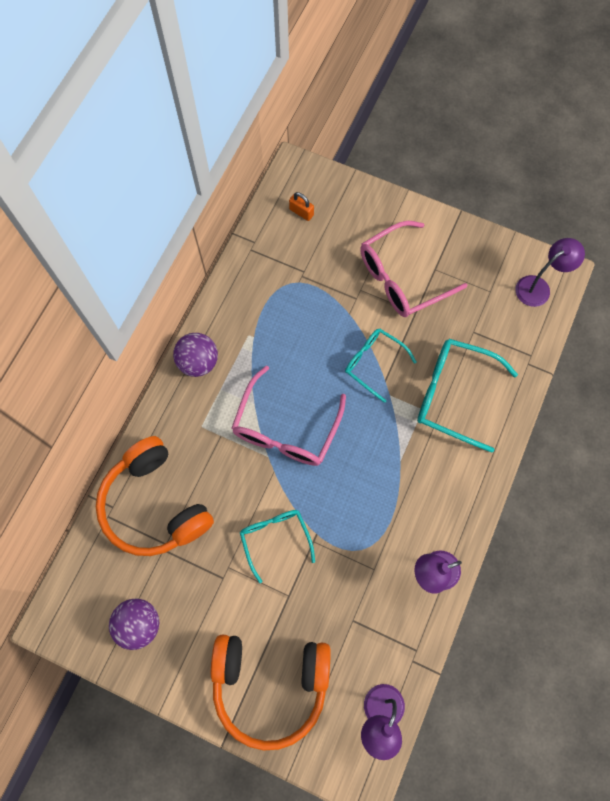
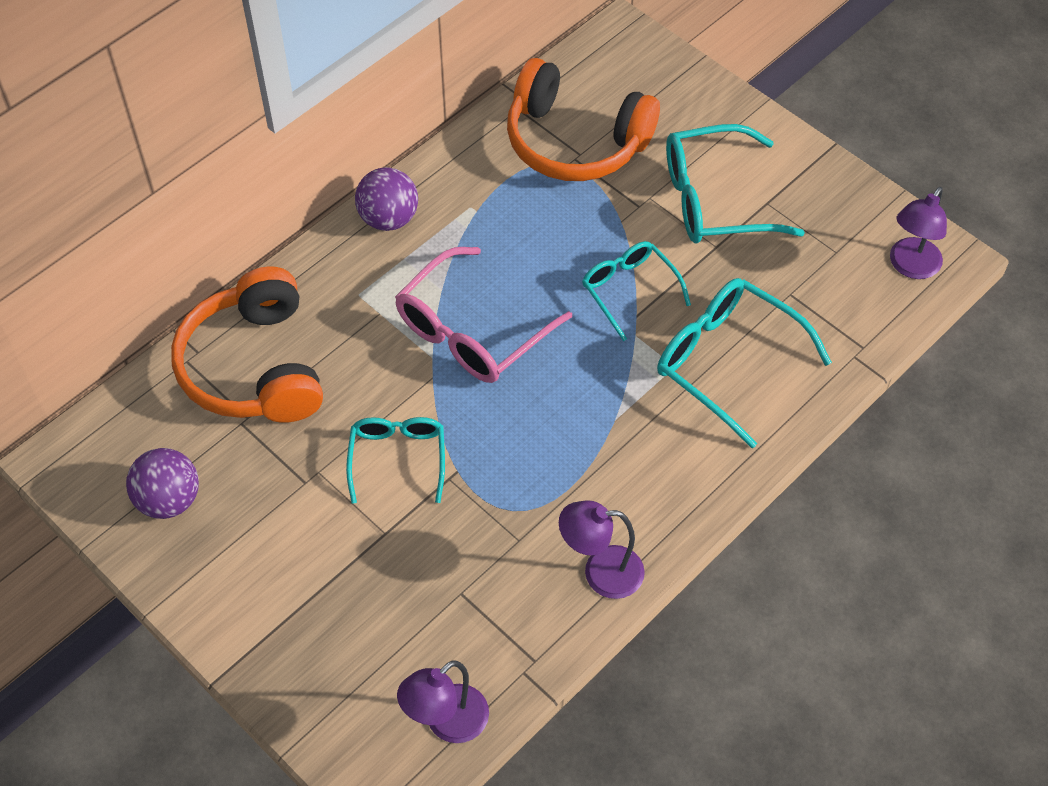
camera: 20 degrees right, 15 degrees down
(270, 684) = (311, 631): orange headphones -> orange headphones (575, 141)
(301, 212) = (607, 84): orange padlock -> none
(402, 278) = (715, 200): pink glasses -> turquoise glasses
(538, 287) = (910, 267): purple lamp -> purple lamp turned 135 degrees clockwise

